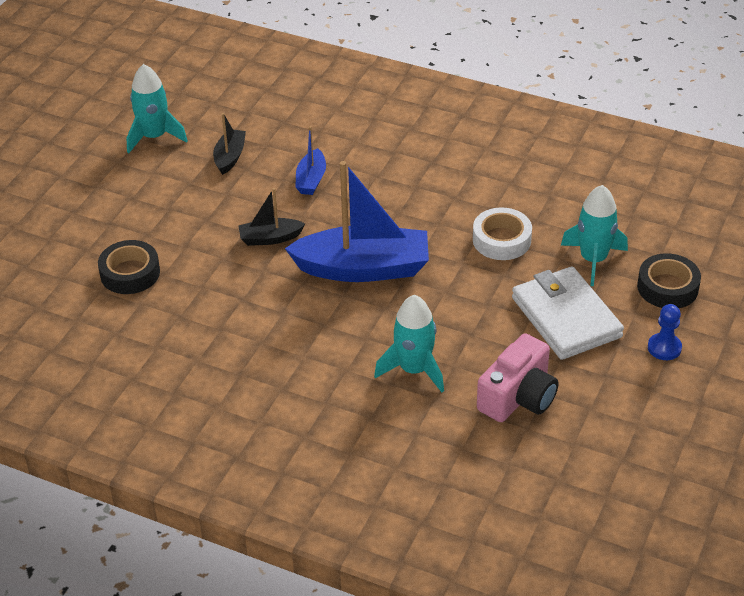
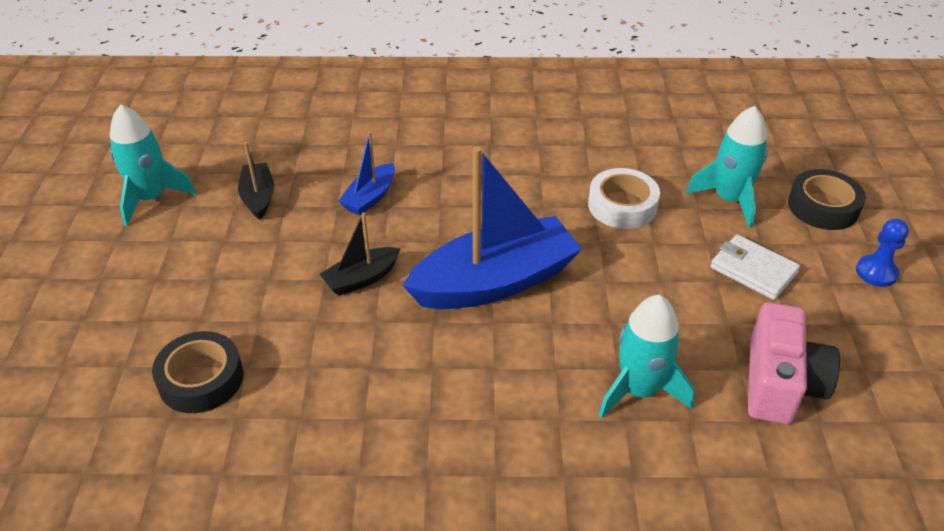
camera: 25 degrees left, 0 degrees up
(311, 180) = (370, 197): blue boat -> blue boat turned 45 degrees clockwise
(566, 317) = (753, 270): white wallet -> white wallet, size x0.60

